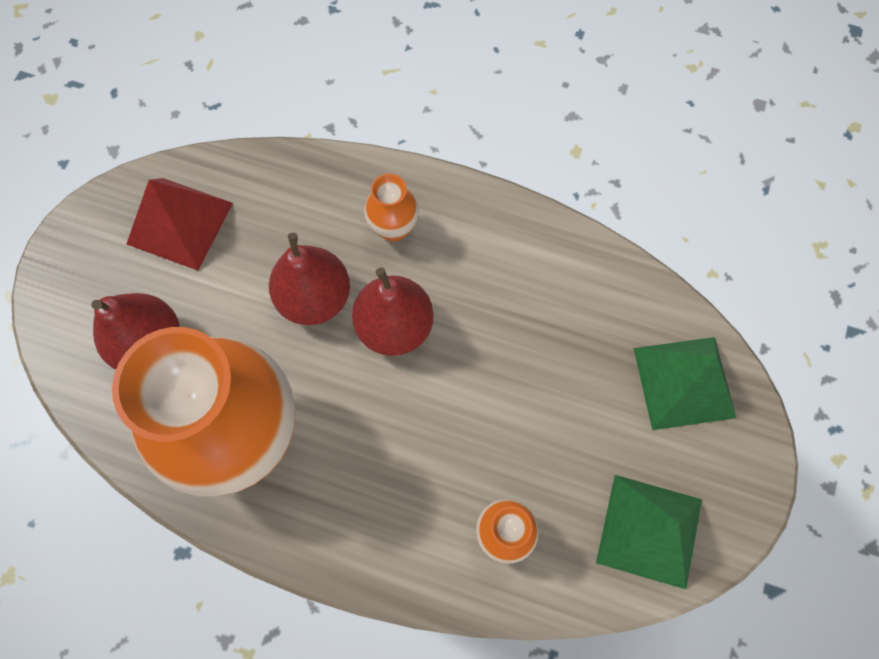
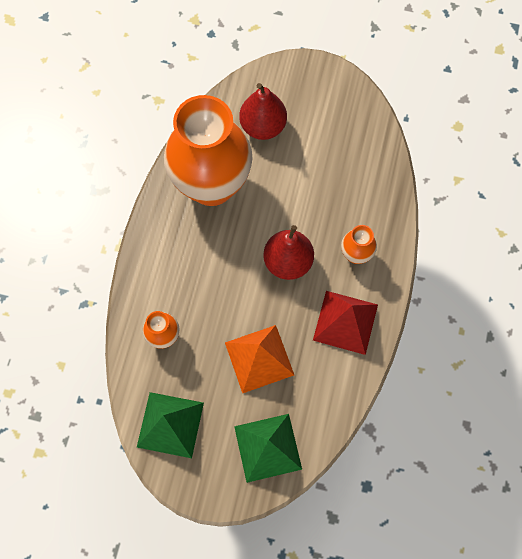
camera: 85 degrees right, 0 degrees up
(180, 223) = (343, 129): red pyramid -> red pyramid (345, 322)
(315, 298) = (302, 213): red pear -> none
(548, 383) = (259, 358): none -> orange pyramid

